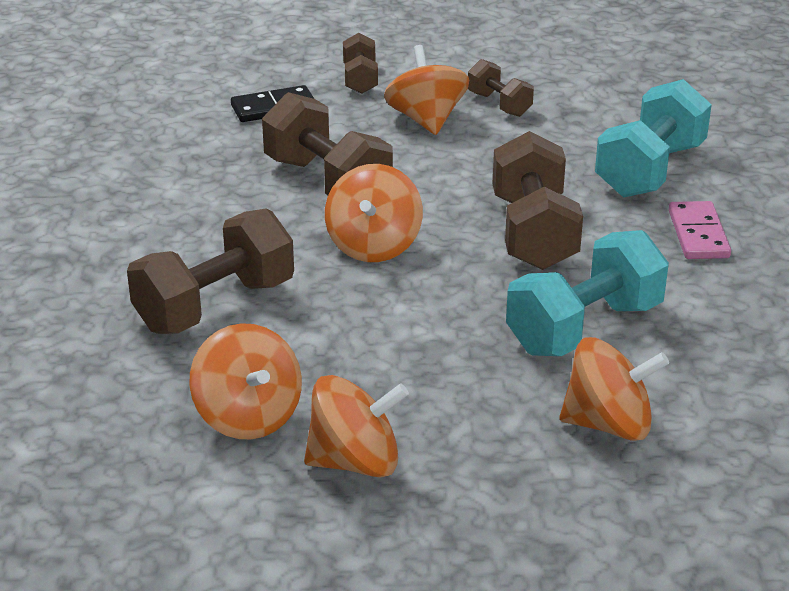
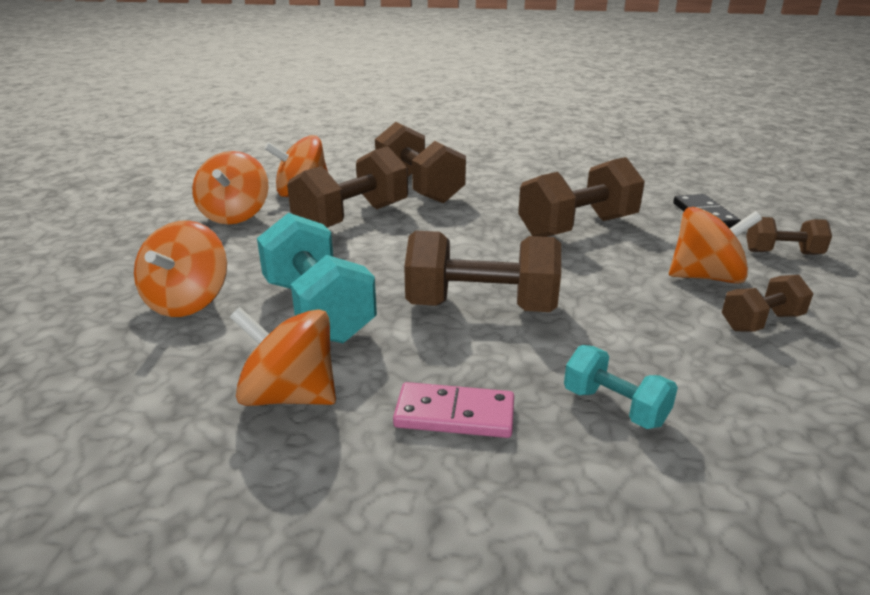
camera: 100 degrees right, 5 degrees down
(339, 348) = (352, 218): none -> brown dumbbell
(374, 245) = (477, 237): orange spinning top -> orange spinning top (289, 395)
(649, 170) = (614, 407): turquoise dumbbell -> turquoise dumbbell, size x0.54

